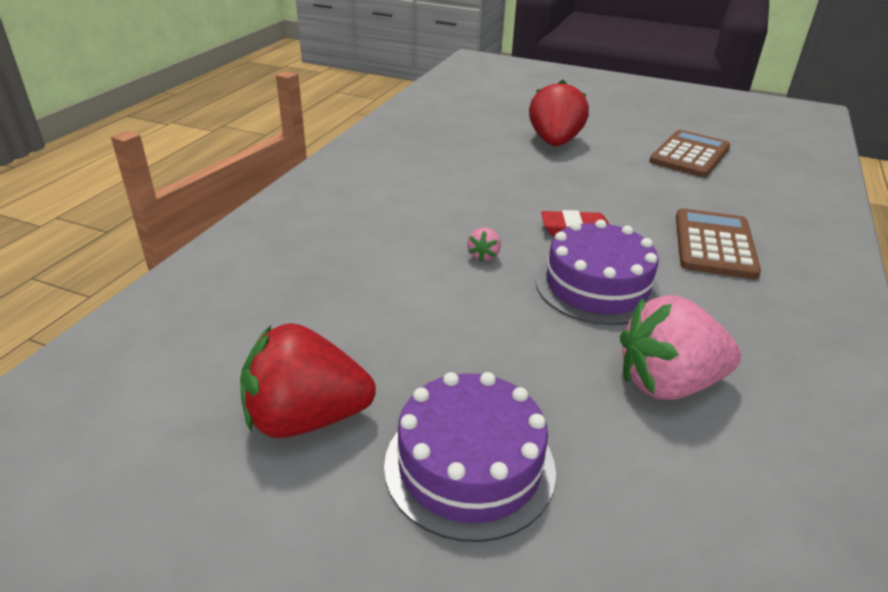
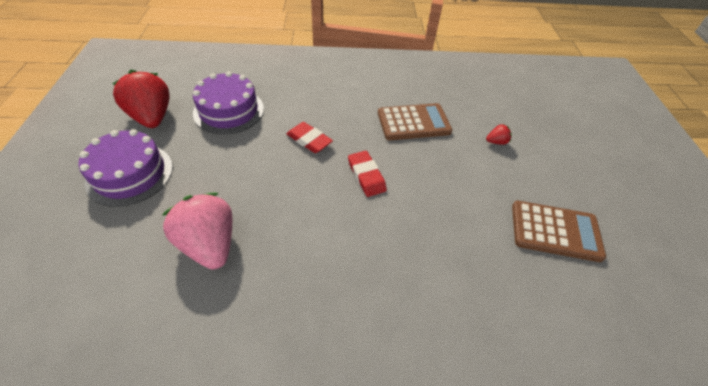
camera: 65 degrees right, 15 degrees up
(483, 256) = (309, 140): pink strawberry -> red eraser
(554, 142) = (496, 142): red strawberry -> red strawberry, size x0.42
(597, 286) = (300, 197): purple cake -> purple cake (229, 111)
(714, 244) = (395, 259): brown calculator -> brown calculator (413, 122)

